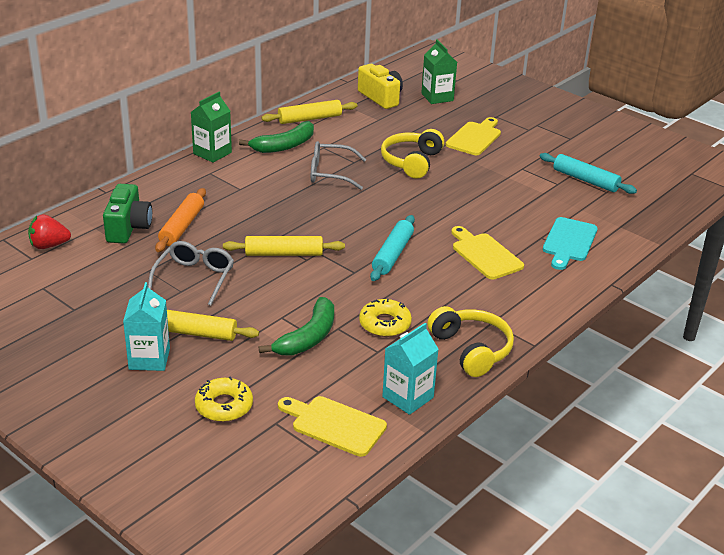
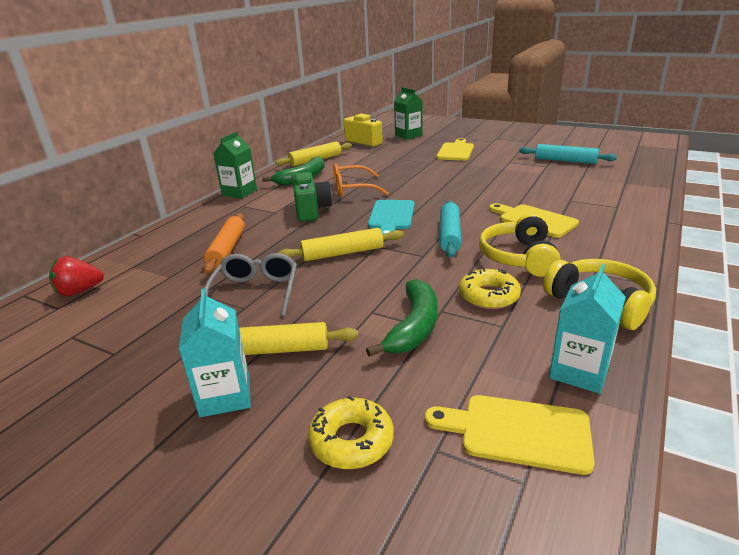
camera: 10 degrees left, 5 degrees down
(128, 228) = (169, 260): green camera -> green camera (311, 210)
(330, 173) = (352, 189): grey glasses -> orange glasses
(412, 162) = (417, 172): yellow headphones -> yellow headphones (519, 257)
(569, 242) = (596, 199): turquoise cutting board -> turquoise cutting board (391, 217)

